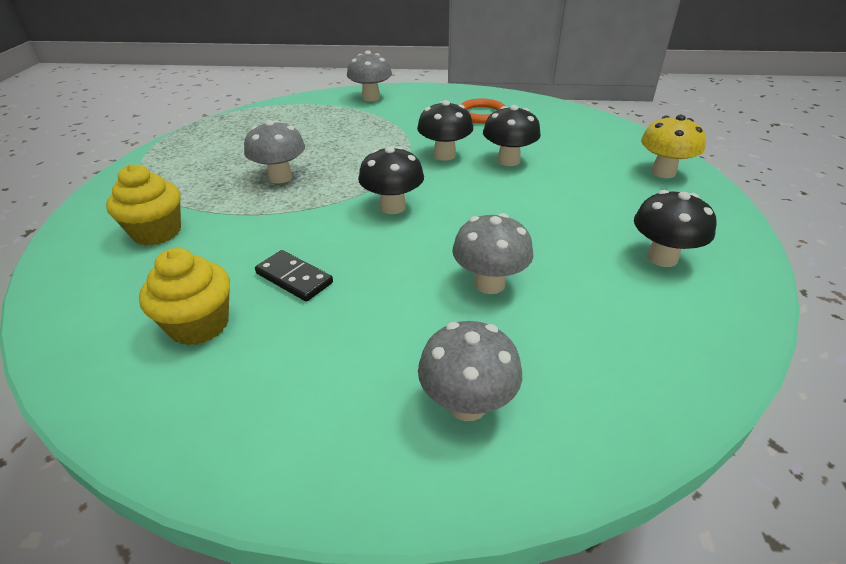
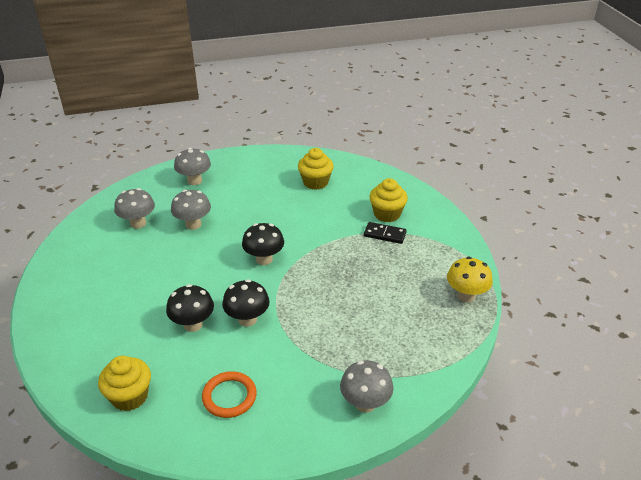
camera: 160 degrees right, 0 degrees up
(280, 177) = (356, 267): grey mushroom -> grey mushroom (138, 223)
(294, 278) = (291, 207): black domino -> black domino (385, 234)
(575, 126) = (130, 396): none -> yellow cupcake
(662, 258) = (97, 258): black mushroom -> none
(663, 172) = (66, 339): yellow mushroom -> yellow mushroom (466, 295)

